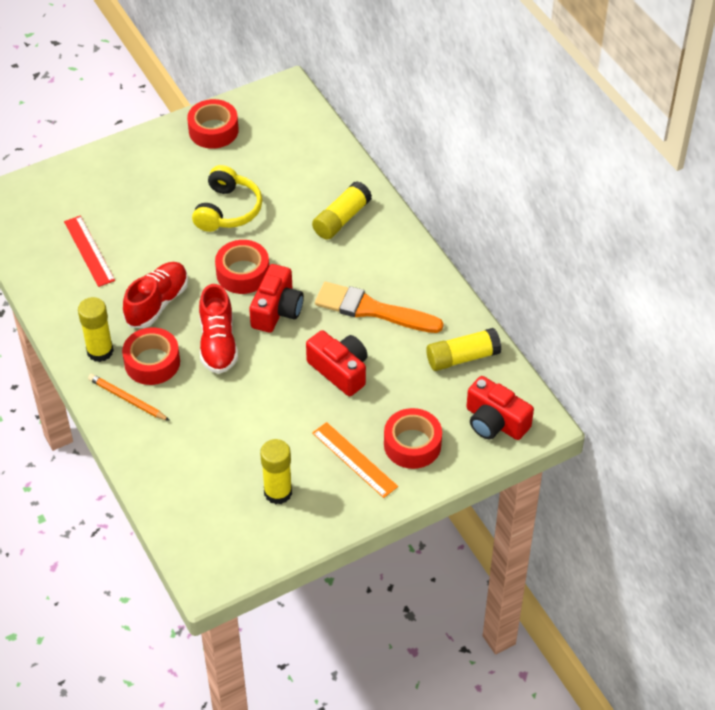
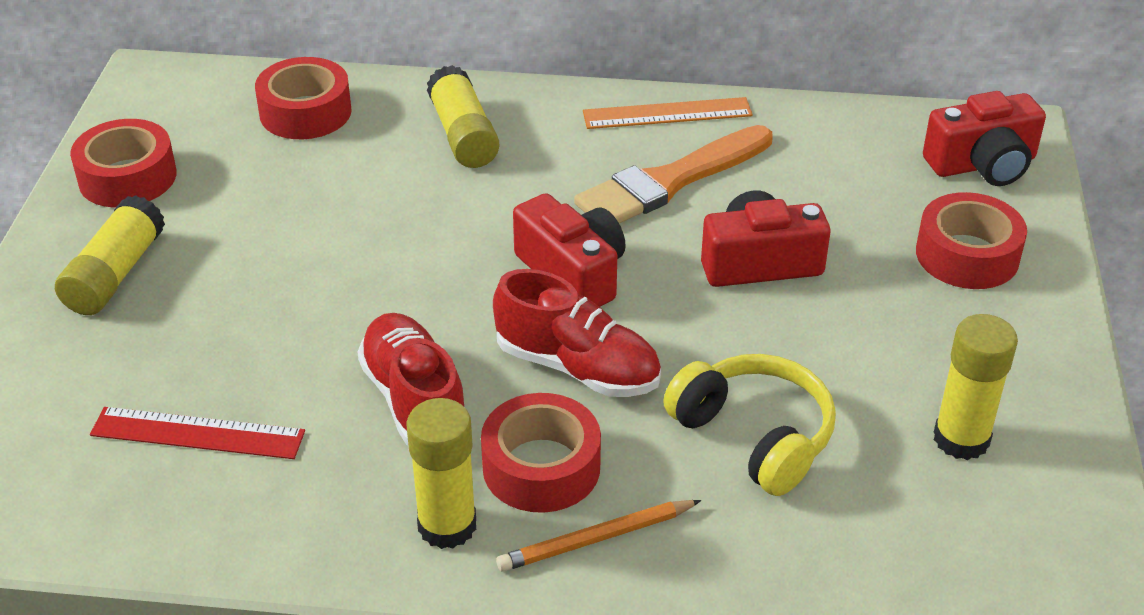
camera: 55 degrees left, 10 degrees down
(227, 210) = (308, 234): yellow headphones -> yellow headphones (754, 436)
(243, 273) = (458, 275): red tape -> red tape (305, 112)
(354, 459) = (953, 325): orange ruler -> orange ruler (667, 114)
(462, 357) = (838, 142): yellow glue stick -> yellow glue stick (115, 274)

